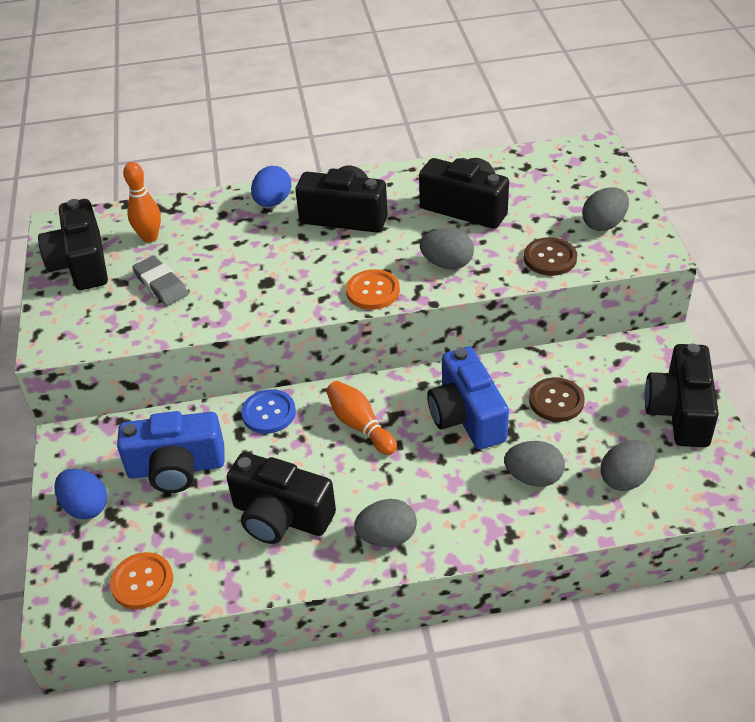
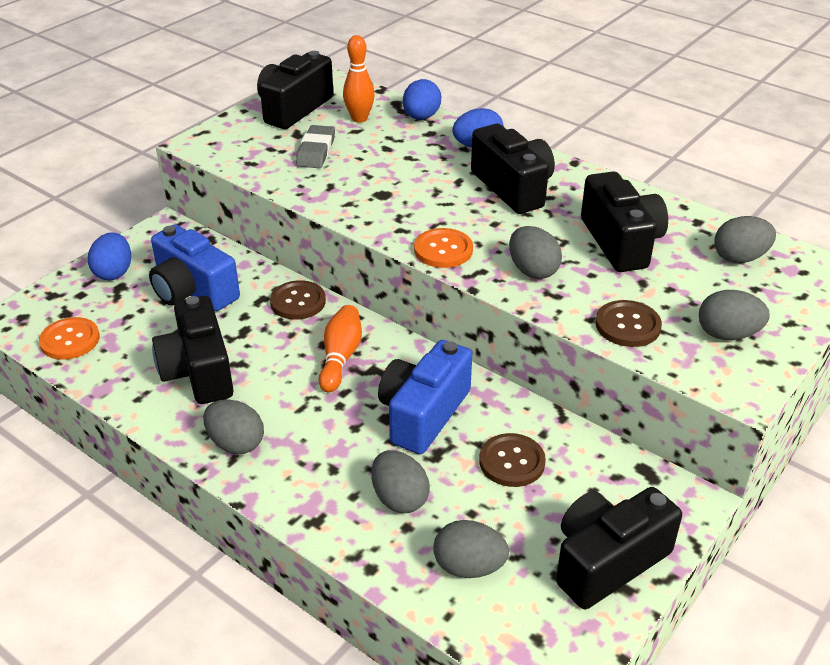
camera: 45 degrees right, 5 degrees down
(195, 206) = (421, 117): none -> blue egg
(268, 413) = (298, 302): blue button -> brown button
(541, 172) = (739, 258): none -> grey egg

